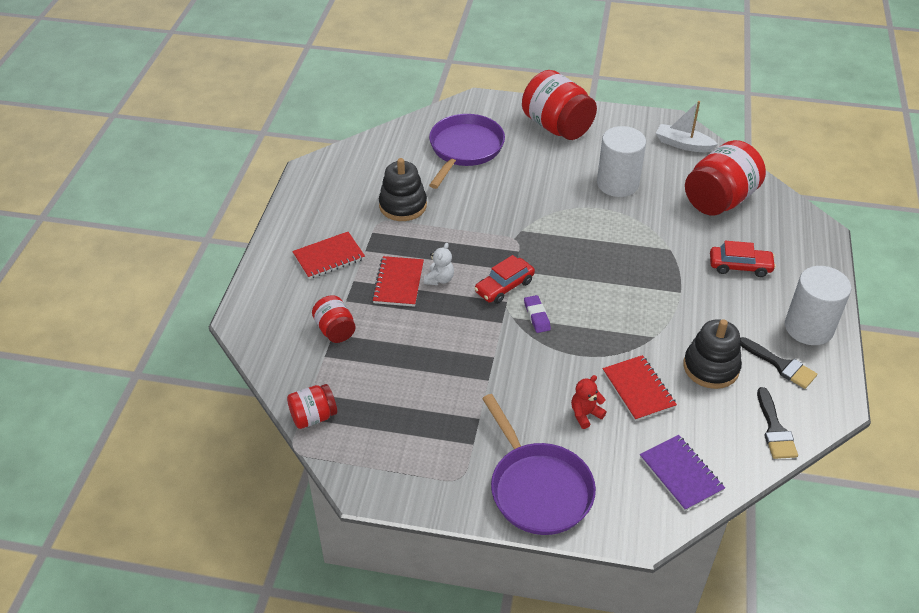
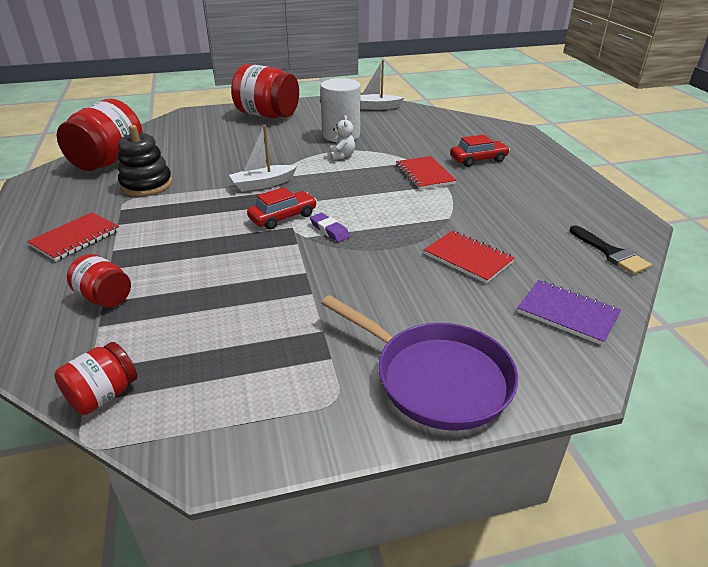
camera: 25 degrees left, 10 degrees down
(398, 283) = (167, 240): red notebook -> red notebook (424, 174)
(439, 279) = (212, 227): white teddy bear -> white teddy bear (342, 156)
(464, 149) = (191, 140): purple pan -> none
(504, 286) = (283, 217): red car -> red car turned 150 degrees counterclockwise
(505, 237) = (263, 184): none -> white boat
(585, 414) = (434, 292): red teddy bear -> none
(711, 367) = (516, 225): black stacking toy -> none
(719, 200) = (428, 128): red jar -> red jar (108, 161)
(781, 365) = (569, 209): black brush -> none
(808, 328) = (565, 182): white cylinder -> none

